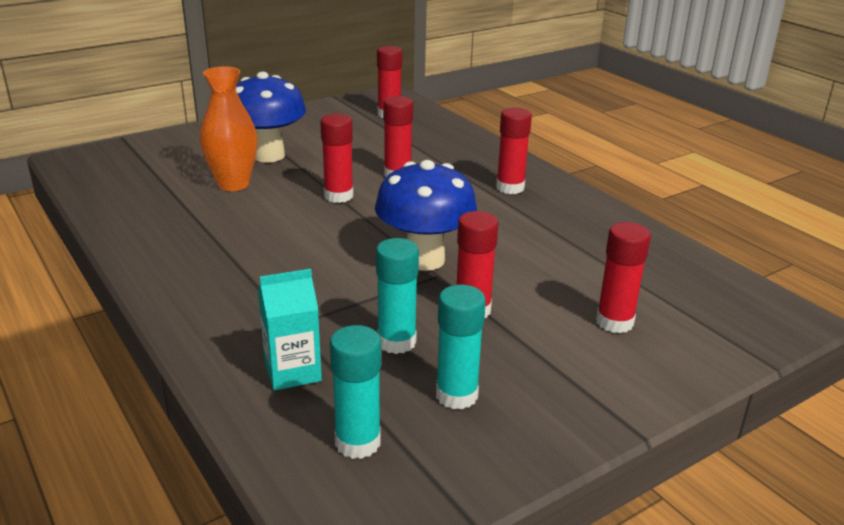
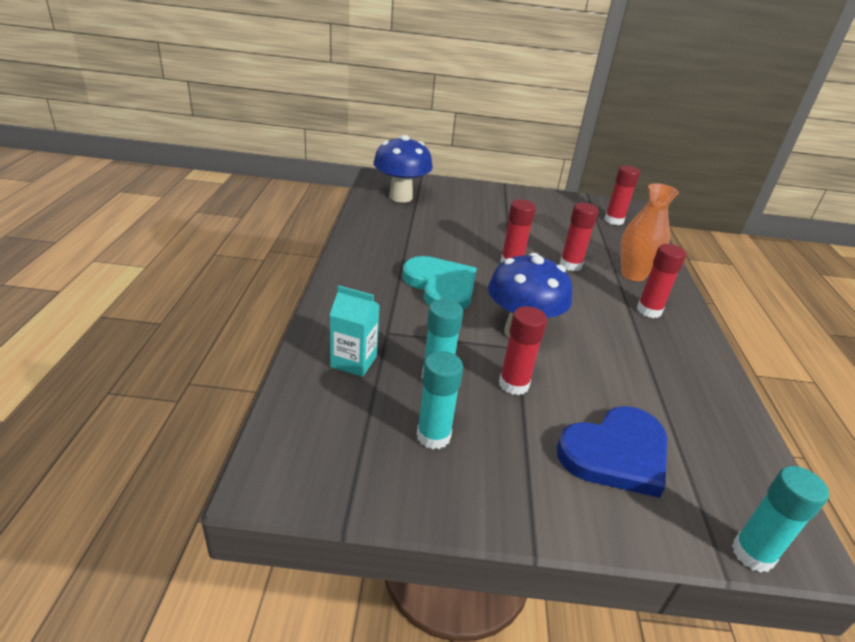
camera: 35 degrees right, 5 degrees up
(233, 184) = (453, 228): orange vase -> orange vase (633, 275)
(268, 155) = (496, 218): blue mushroom -> blue mushroom (400, 197)
(293, 251) = (441, 286): none -> turquoise heart
(357, 442) = (338, 428): turquoise glue stick -> turquoise glue stick (752, 554)
(614, 322) = (616, 453): red glue stick -> blue heart

